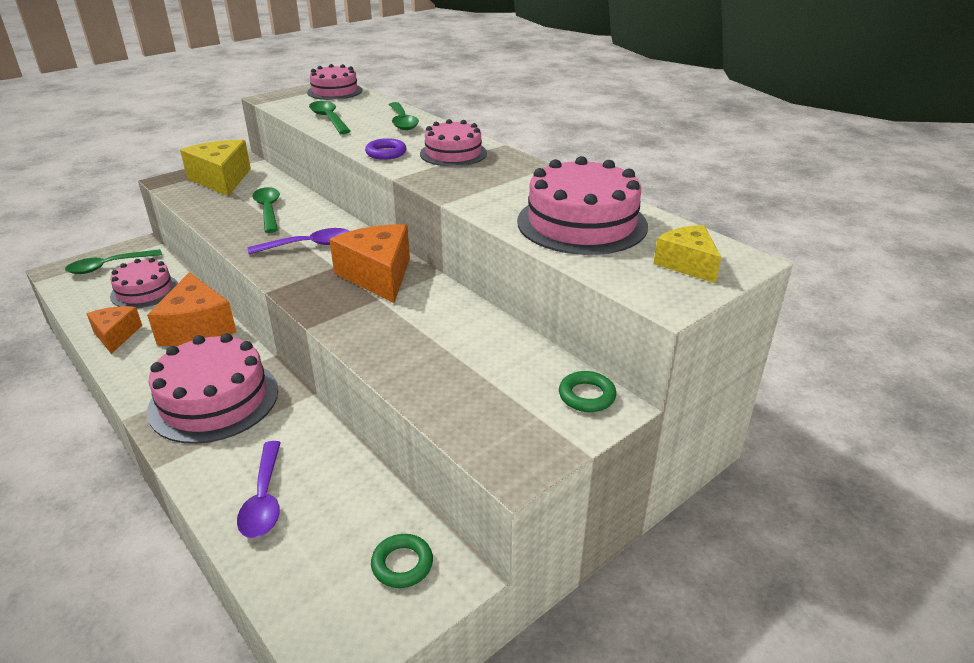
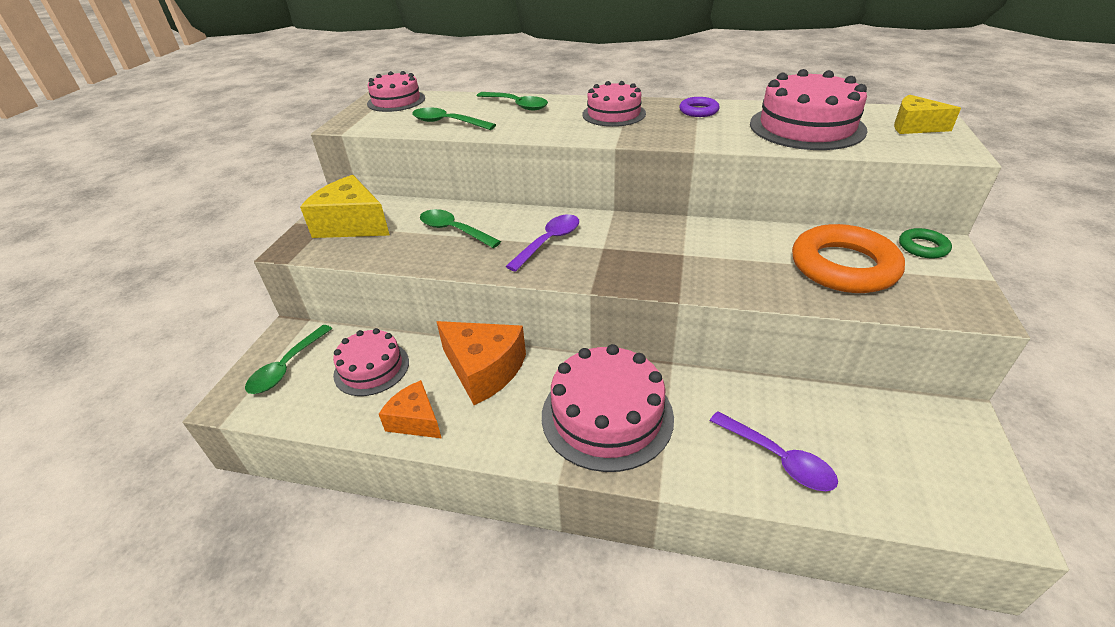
camera: 35 degrees left, 5 degrees up
(378, 275) = (649, 238): orange cheese -> none
(386, 153) = (563, 131): purple ring -> purple ring (698, 111)
(402, 564) = (928, 433): green ring -> none
(478, 371) = (843, 266): none -> orange ring

